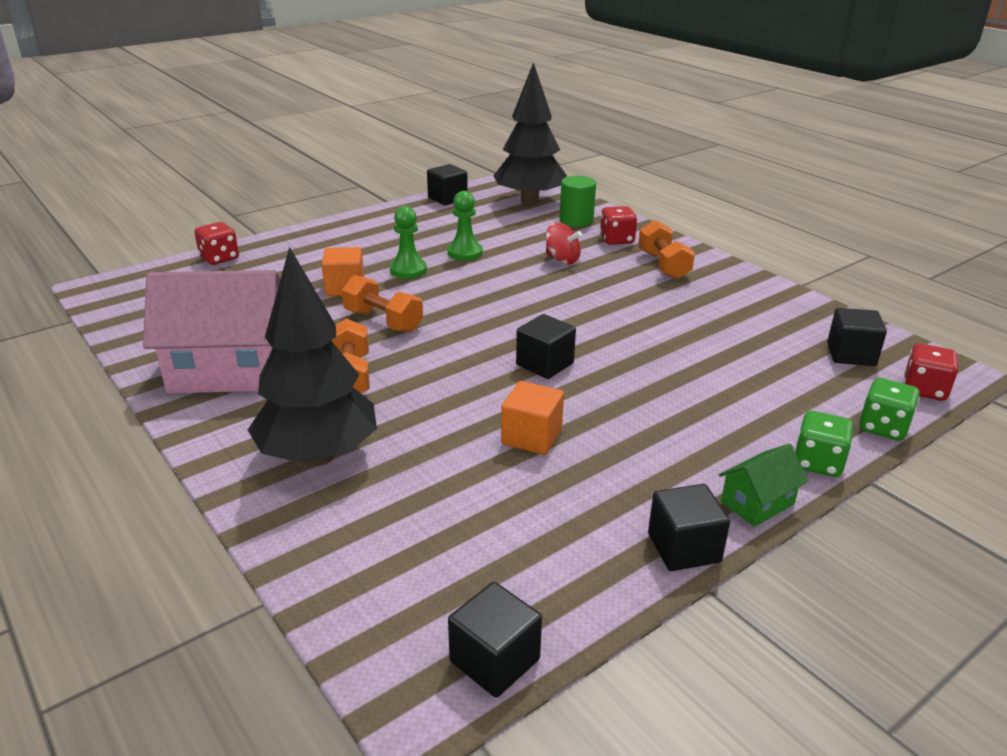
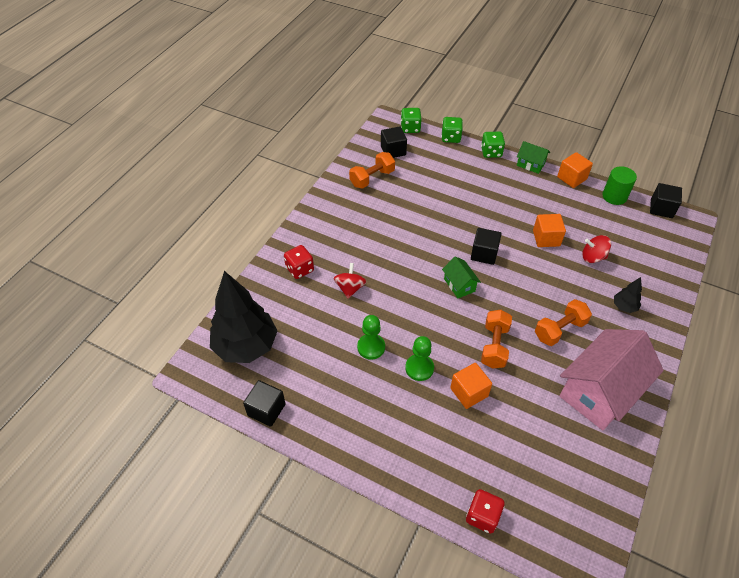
camera: 115 degrees left, 20 degrees up
(230, 370) = (600, 391): pink house -> pink house turned 75 degrees clockwise
(318, 456) = (624, 307): black tree -> black tree, size x0.42
(446, 472) = (593, 257): none -> red spinning top
(503, 327) = (459, 285): none -> green house
(576, 220) = (274, 302): green cylinder -> green cylinder (614, 196)
(663, 265) = (329, 236): orange dumbbell -> orange dumbbell (372, 178)
(684, 548) = (572, 178): black cube -> orange cube
(924, 390) = (410, 128): red dice -> green dice

